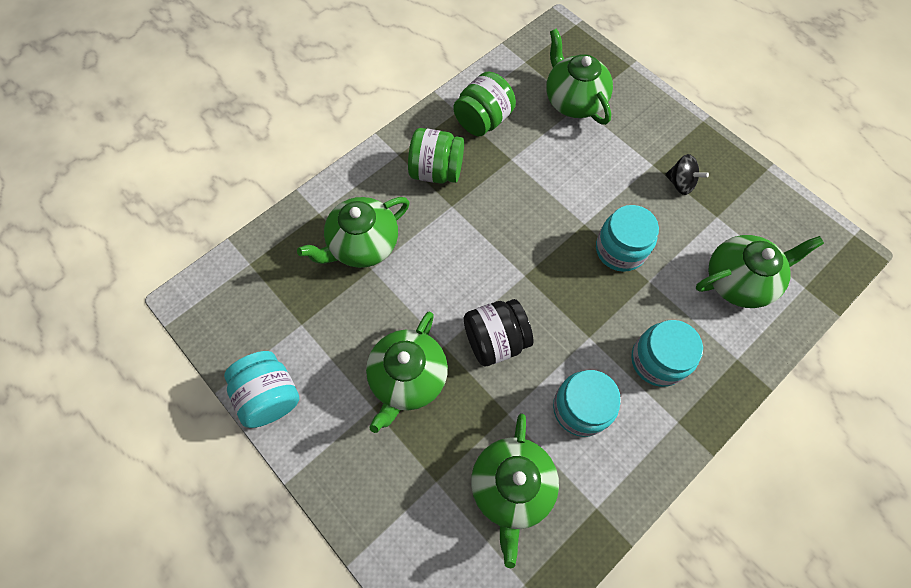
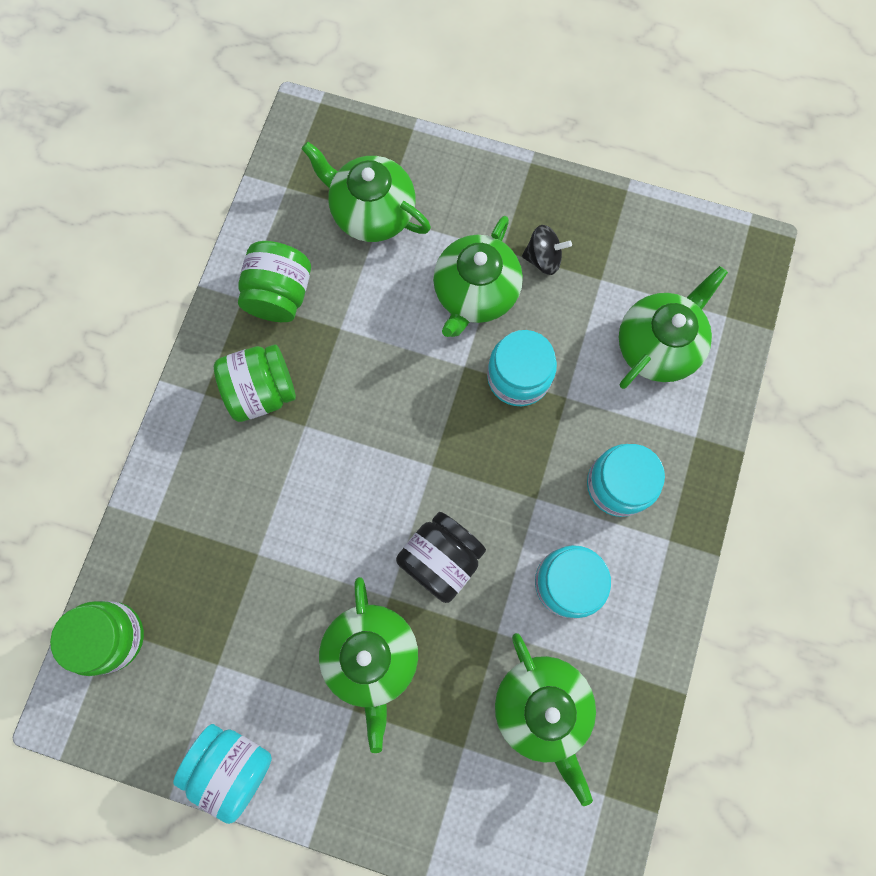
camera: 30 degrees left, 10 degrees up
(246, 268) = (111, 636): none -> green jar
(362, 245) = (230, 531): green teapot -> green teapot (475, 293)

